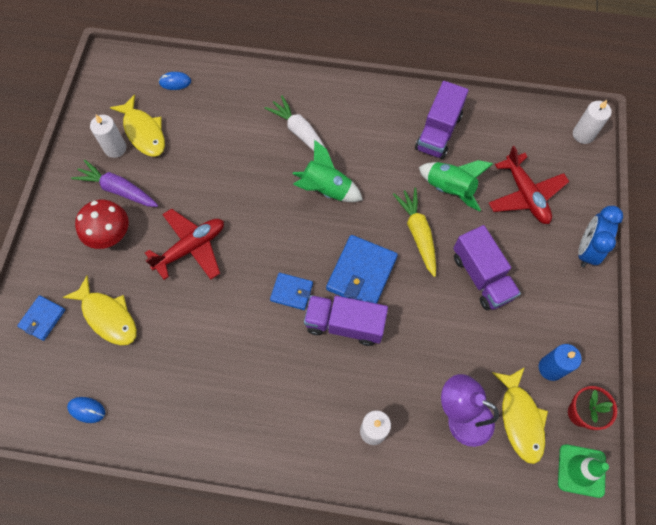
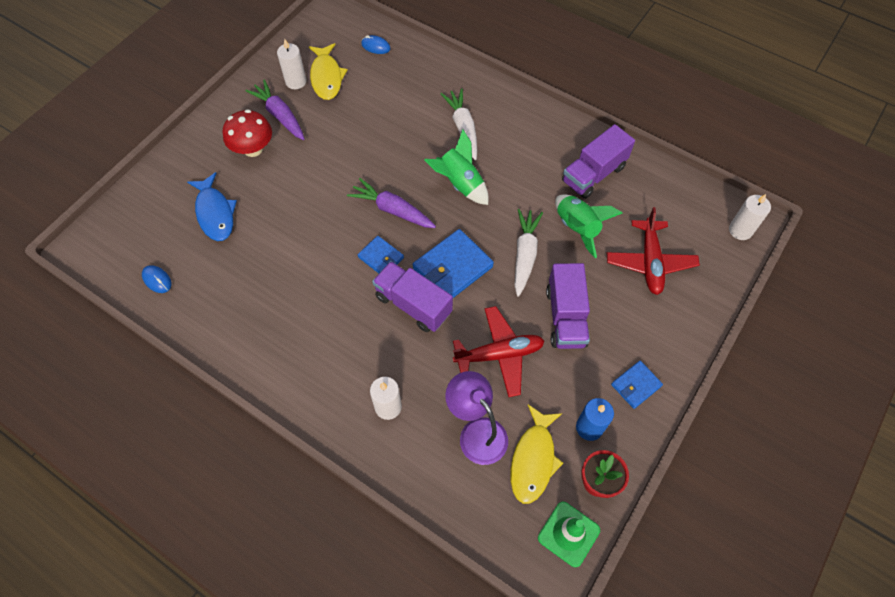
camera: 25 degrees right, 5 degrees down
(42, 318) = (163, 193): blue wallet -> blue wallet (636, 385)
(108, 316) = (215, 213): yellow fish -> blue fish
(191, 248) = (314, 186): red plane -> red plane (499, 354)
(277, 241) = (392, 210): none -> purple carrot
(418, 233) = (524, 254): yellow carrot -> white carrot
(586, 250) = (685, 336): blue clock -> none

